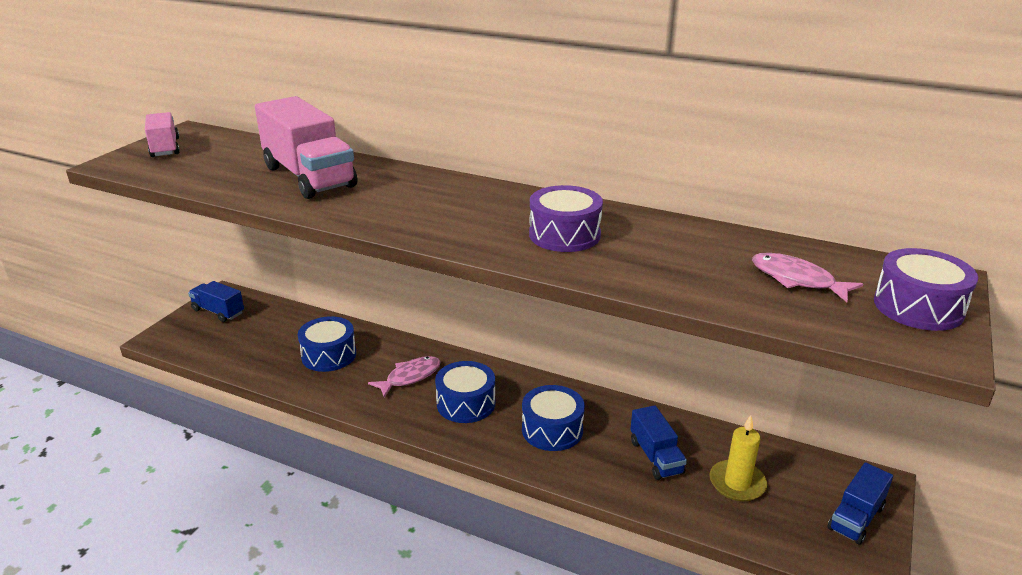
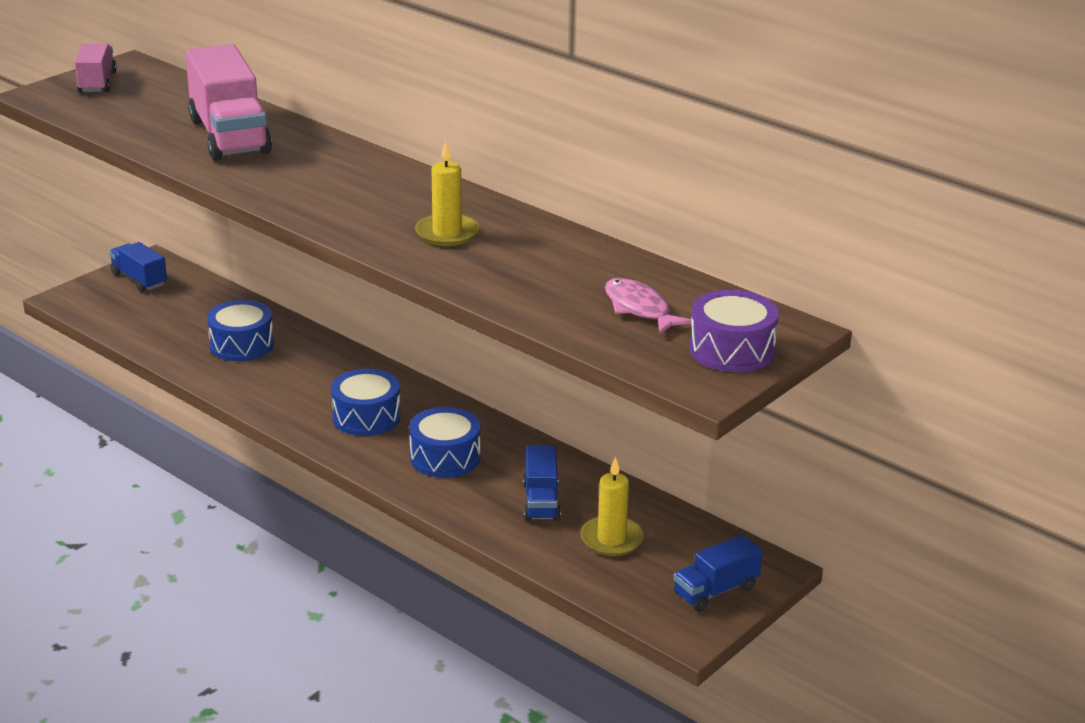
camera: 15 degrees right, 0 degrees up
(410, 377) = (320, 381): pink fish -> none
(564, 235) = (447, 233): purple drum -> yellow candle

